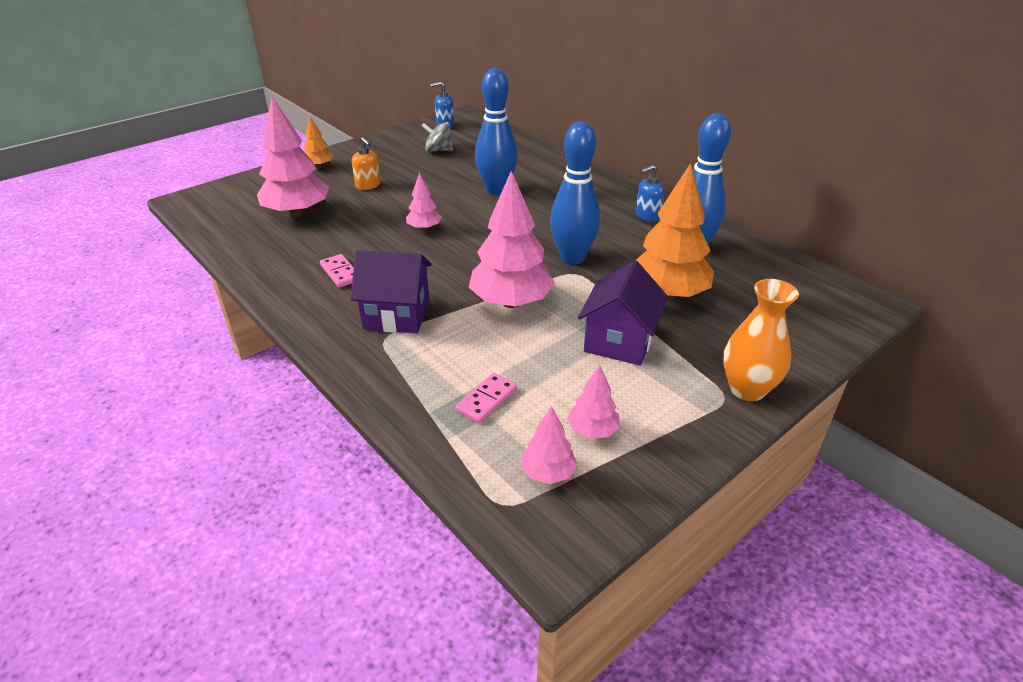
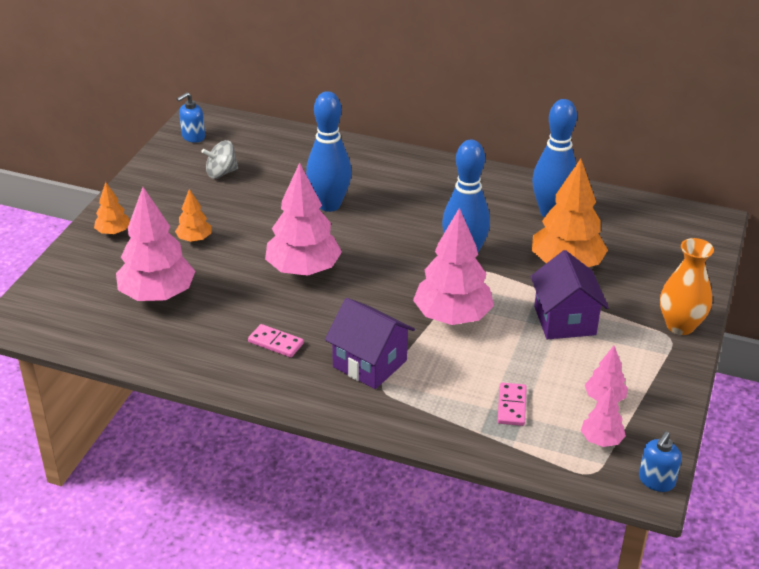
camera: 30 degrees left, 0 degrees up
(368, 185) = (194, 239): orange soap dispenser -> orange tree
(396, 315) = (369, 364): purple house -> purple house turned 60 degrees clockwise
(424, 228) = (303, 270): pink tree -> pink tree, size x2.02
(647, 216) = (489, 191): blue soap dispenser -> blue soap dispenser (656, 481)

